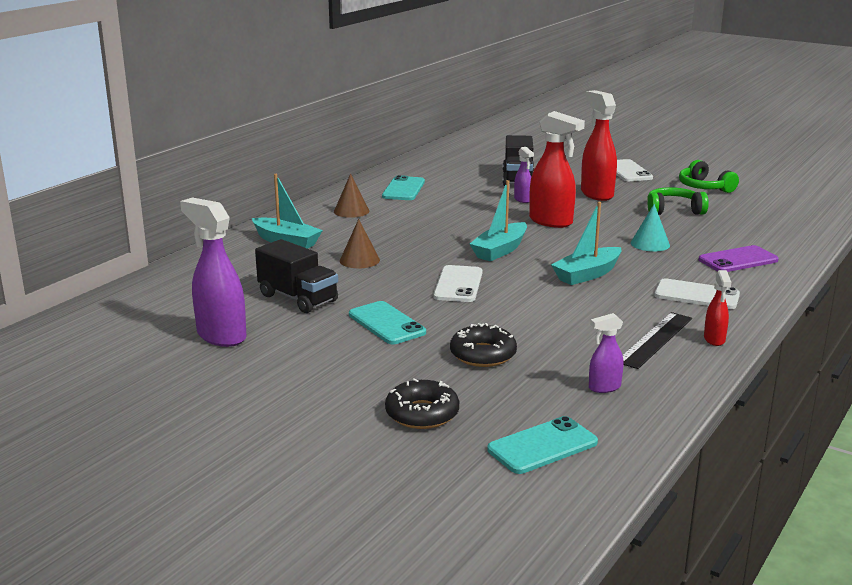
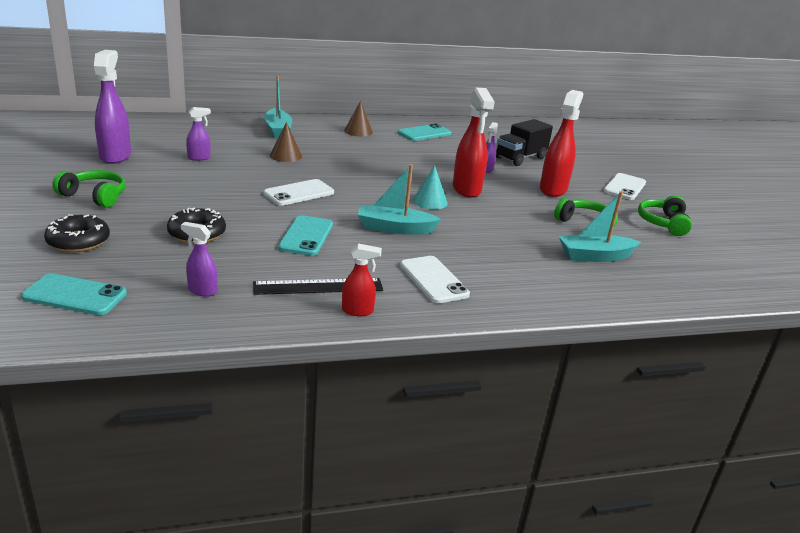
camera: 40 degrees right, 5 degrees up
(298, 298) = (199, 158): black truck -> purple spray bottle
(318, 376) = (94, 196): none -> green headphones
(386, 323) = (201, 191): turquoise phone -> turquoise phone (306, 236)
(500, 250) = (381, 189): turquoise boat -> turquoise boat (595, 256)
(650, 244) = (499, 234): turquoise cone -> turquoise cone (430, 201)
(714, 339) = (358, 311): red spray bottle -> red spray bottle turned 135 degrees counterclockwise
(738, 260) = (539, 278): purple phone -> none

